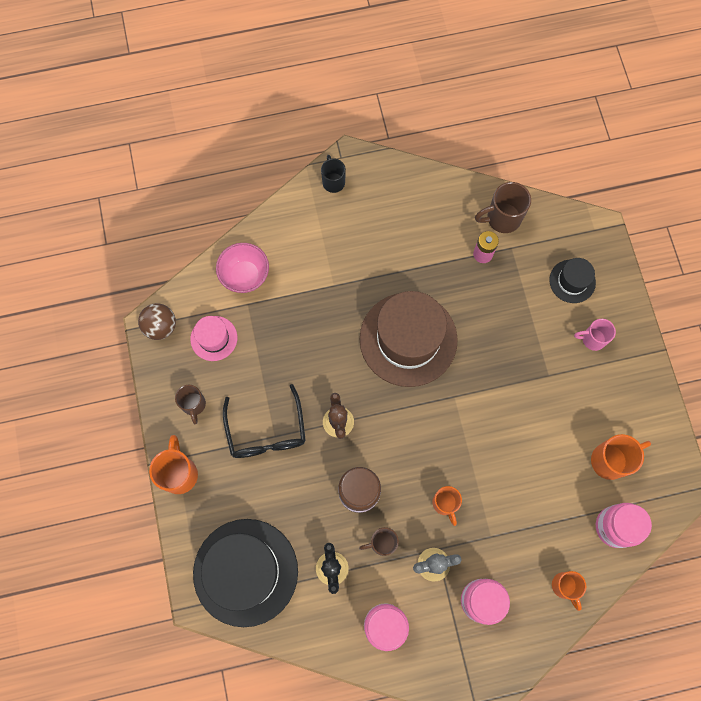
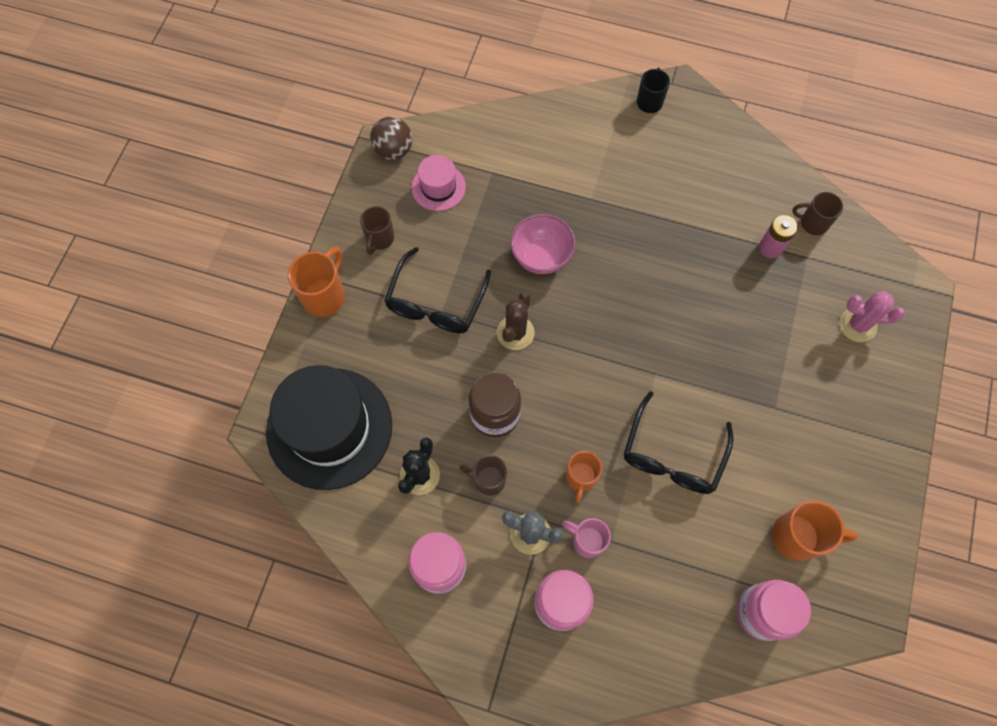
camera: 30 degrees right, 5 degrees down
(245, 275) = (506, 145): pink bowl -> pink bowl (541, 256)
(408, 339) = (639, 290): brown hat -> none
(498, 449) = (673, 454): none -> black glasses
(502, 218) = (812, 223): brown mug -> brown mug, size x0.67
(564, 586) = (665, 644): orange mug -> none
(572, 281) = (857, 325): black hat -> pink cactus
(592, 339) = (848, 397): pink mug -> pink mug (587, 540)

